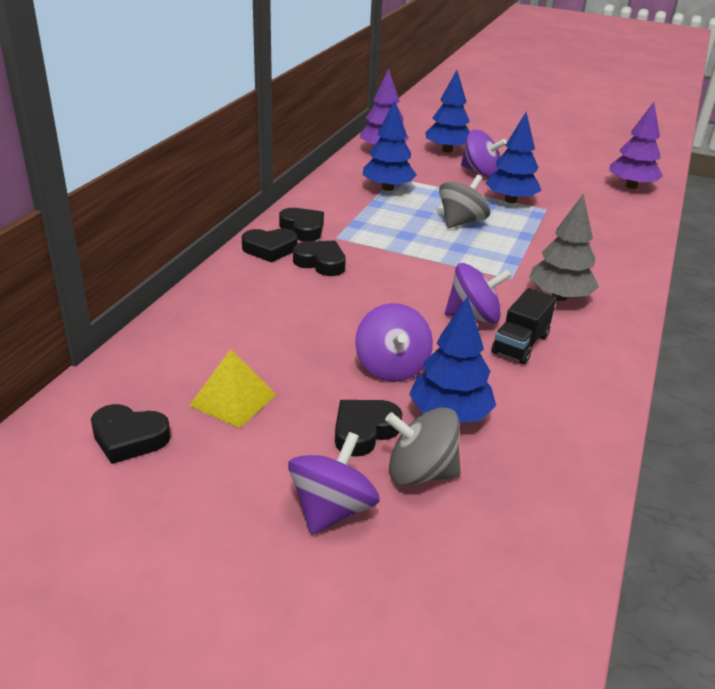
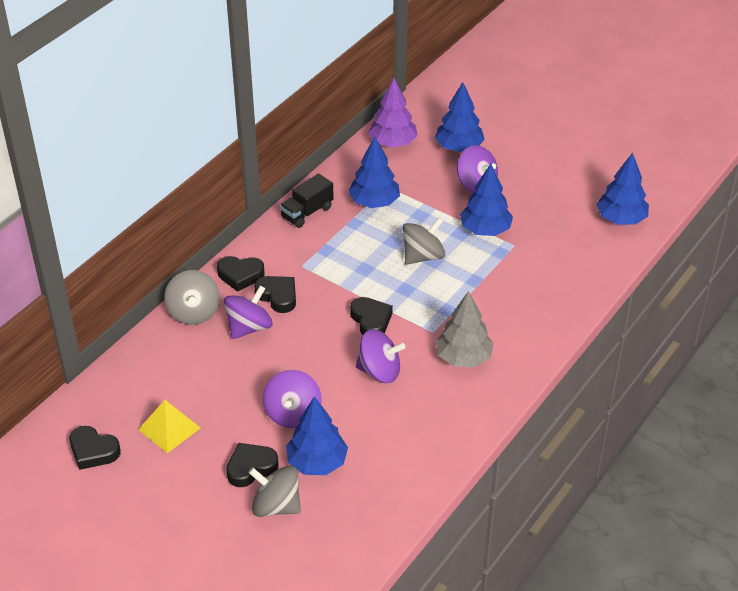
camera: 15 degrees right, 10 degrees up
(226, 283) = (194, 312): none -> grey spinning top
(303, 229) = (276, 252): black heart -> black heart (371, 320)
(332, 509) = (208, 524): purple spinning top -> purple spinning top (249, 327)
(520, 344) = (403, 404): black truck -> black truck (307, 212)
(631, 186) = (621, 219): purple tree -> blue tree

